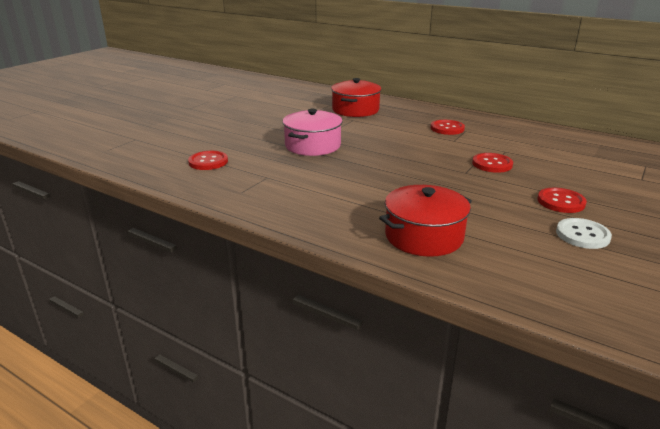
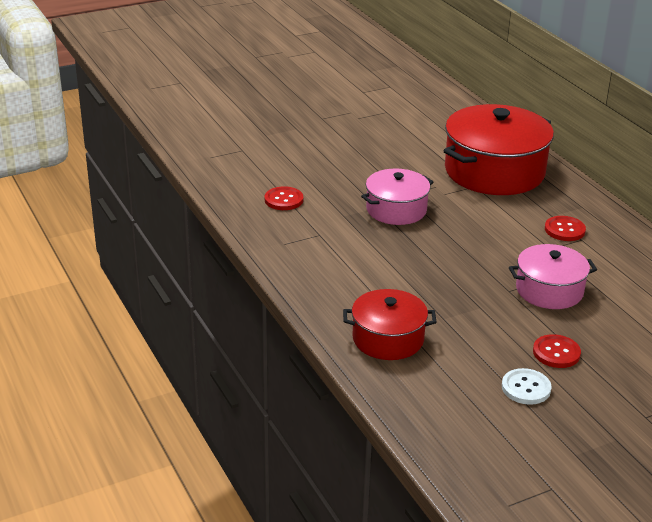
camera: 30 degrees right, 5 degrees up
(355, 110) = (494, 171): red pot -> red pot, size x1.75
(492, 164) = (549, 290): red button -> pink pot

